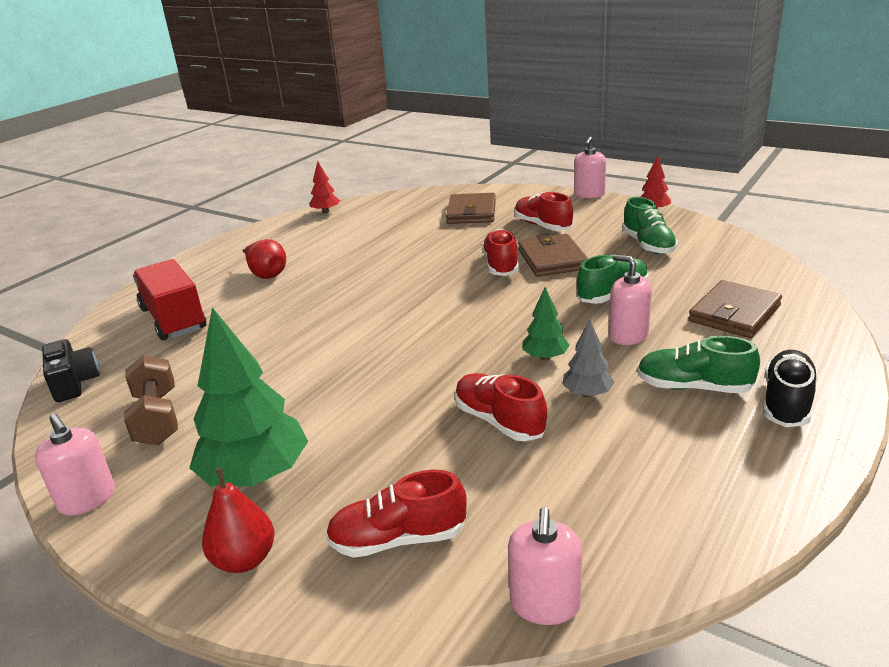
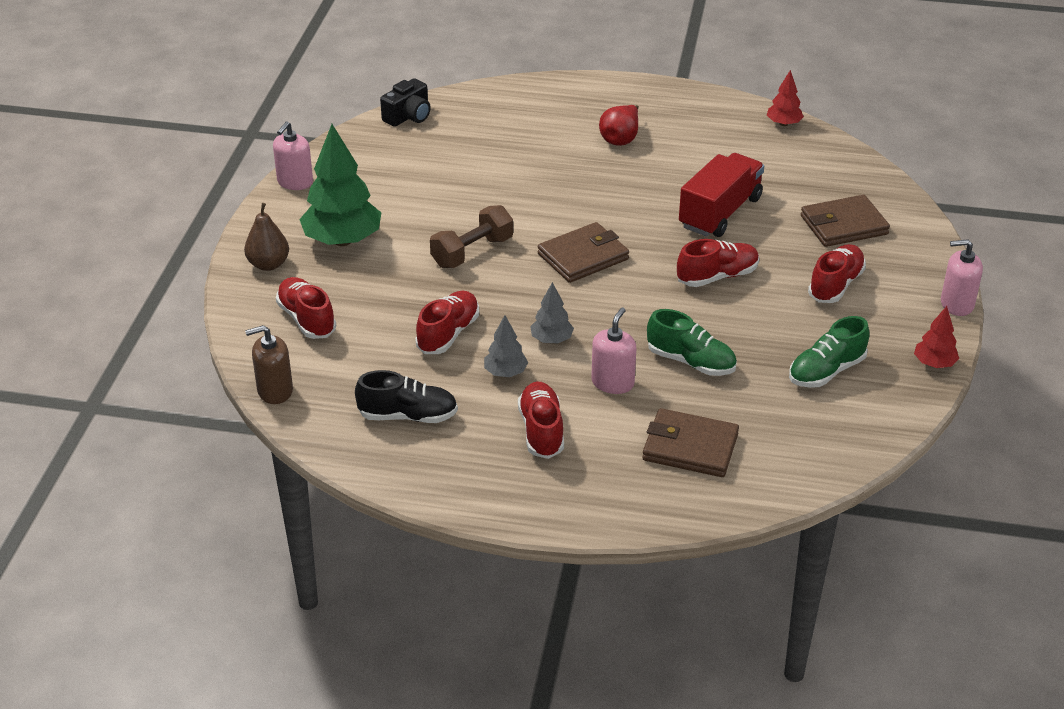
camera: 65 degrees right, 10 degrees up
(157, 418) = (384, 172): brown dumbbell -> brown dumbbell (472, 252)
(173, 319) = (517, 121): red truck -> red truck (720, 213)
(245, 559) = (268, 264): red pear -> brown pear
(545, 357) = (551, 340): green tree -> grey tree
(545, 604) = (275, 391): pink soap dispenser -> brown soap dispenser
(552, 259) = (750, 308): brown wallet -> brown wallet (583, 257)
(693, 387) = (541, 431): green shoe -> red shoe
(786, 402) = (541, 486): black shoe -> black shoe (408, 416)

